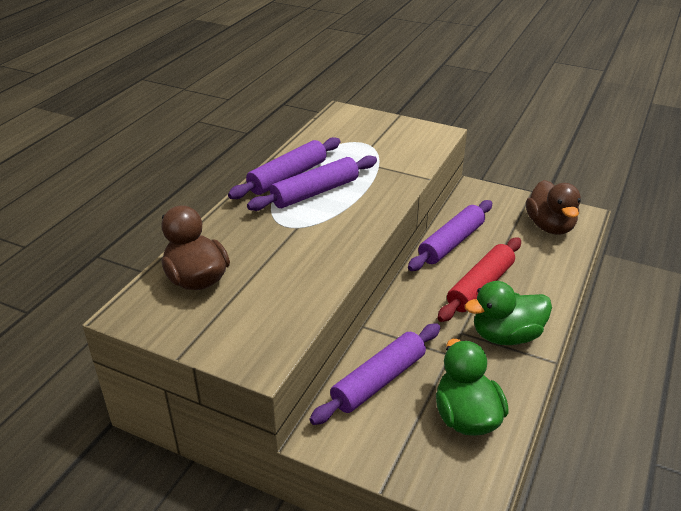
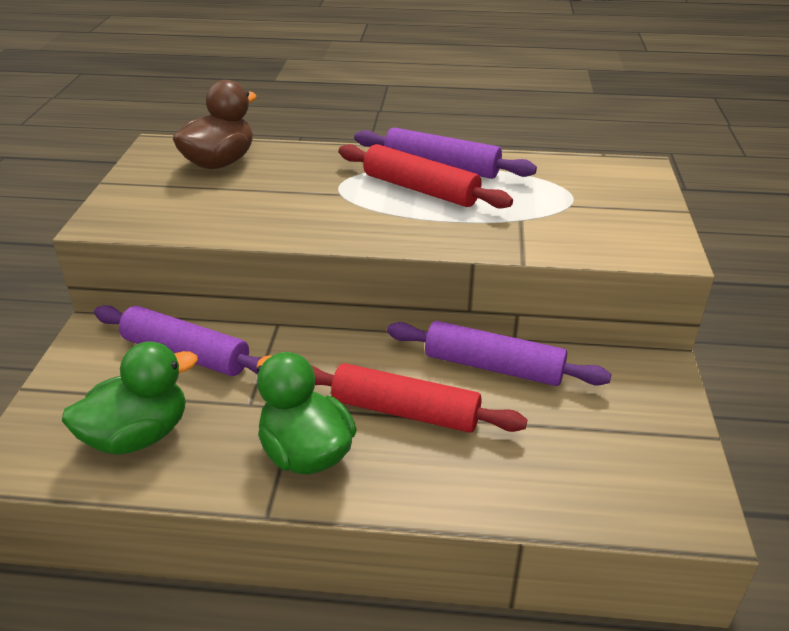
camera: 70 degrees right, 0 degrees up
(315, 192) = (420, 189): purple rolling pin -> red rolling pin
(550, 226) = (623, 473): brown duck -> none

